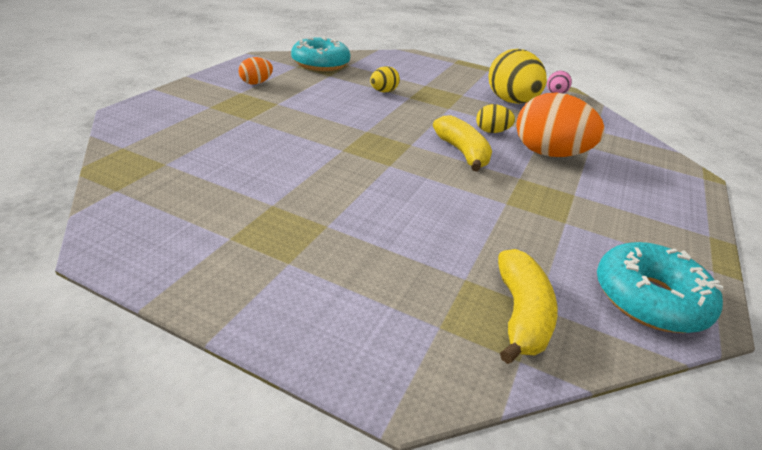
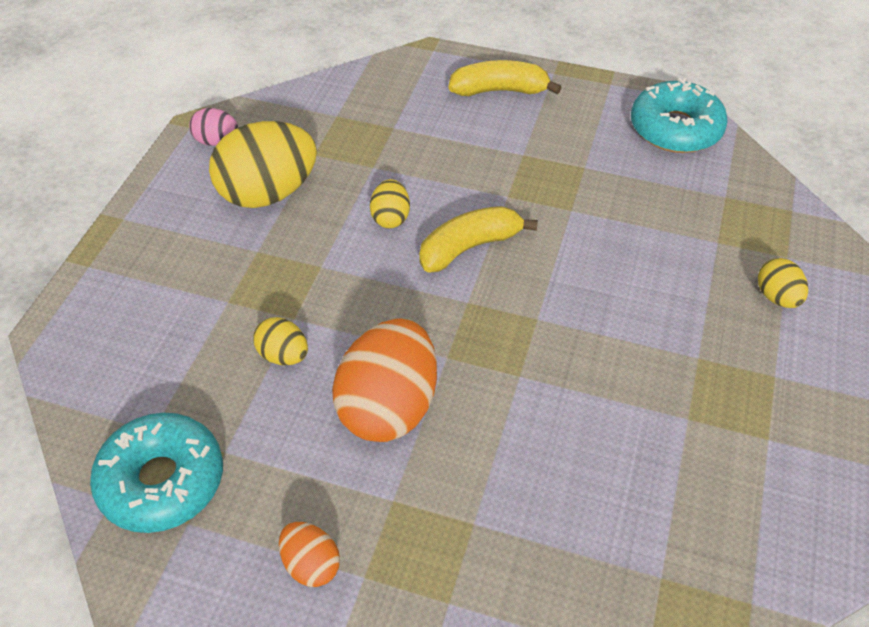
camera: 95 degrees left, 15 degrees up
(382, 296) = (777, 297): none -> yellow egg
(520, 314) = (743, 207): yellow banana -> yellow banana (499, 90)
(548, 154) = (433, 166): orange egg -> orange egg (389, 407)

